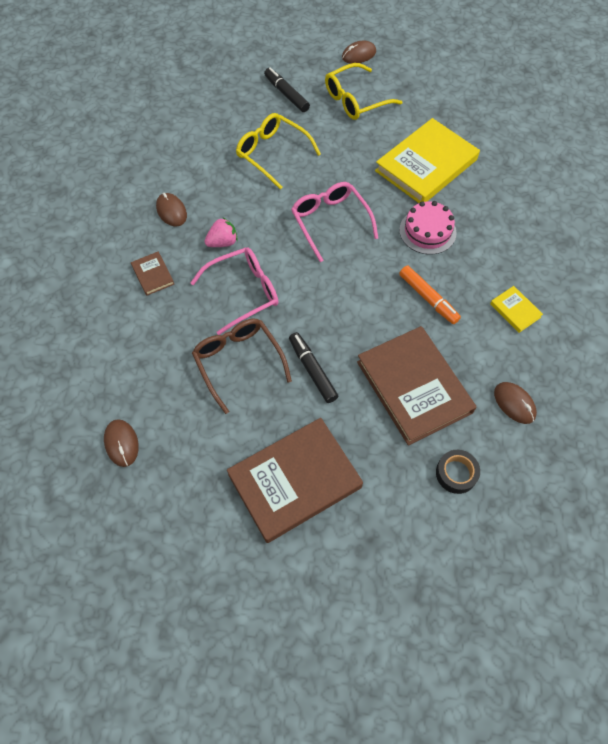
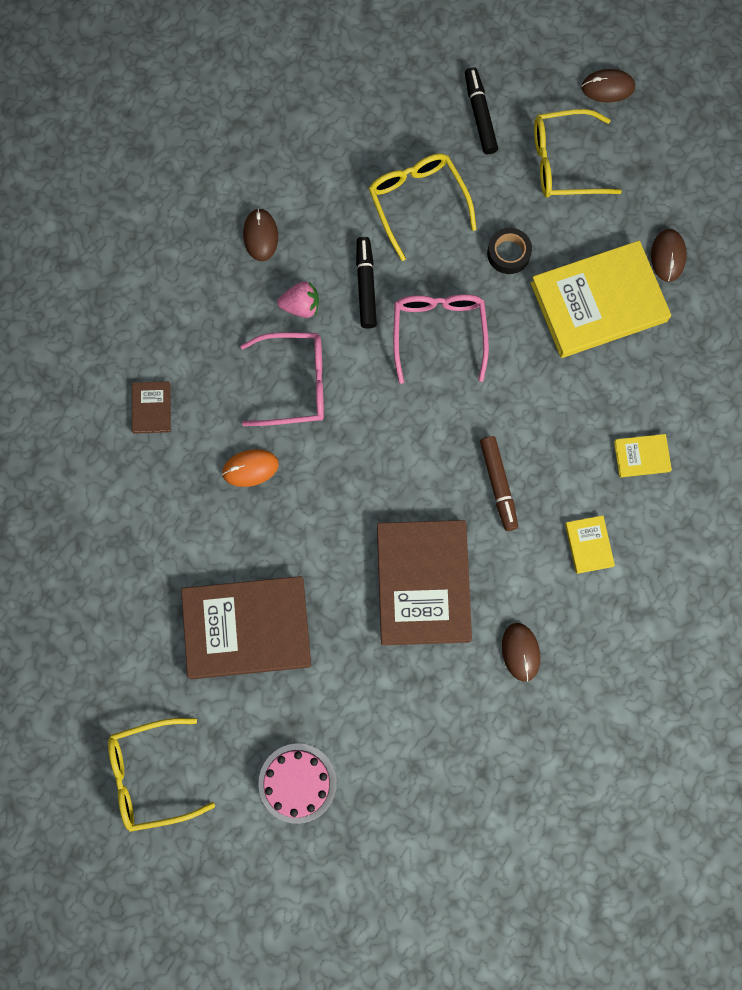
camera: 25 degrees right, 15 degrees up
(121, 443) = (92, 507): brown mouse -> brown mouse (668, 256)
(153, 275) = (204, 315): brown book -> brown book (151, 408)
(238, 362) = (250, 468): brown glasses -> orange mouse
(272, 645) = (151, 775): none -> yellow glasses
(312, 370) = (324, 514): black marker -> black marker (366, 285)
(427, 231) = (547, 396): pink cake -> pink cake (297, 783)
(428, 298) = (498, 485): orange marker -> brown marker
(456, 473) = (414, 697): black tape -> black tape (508, 253)
(513, 242) = (641, 456): none -> yellow book

